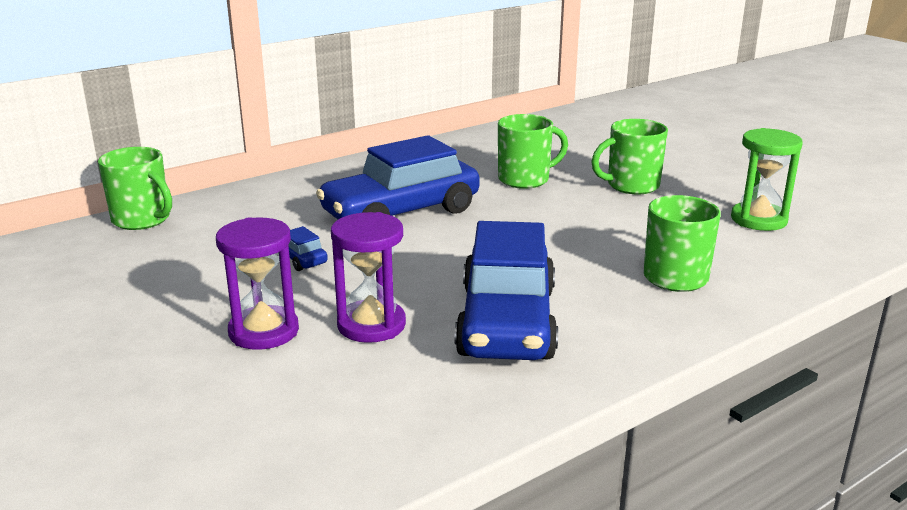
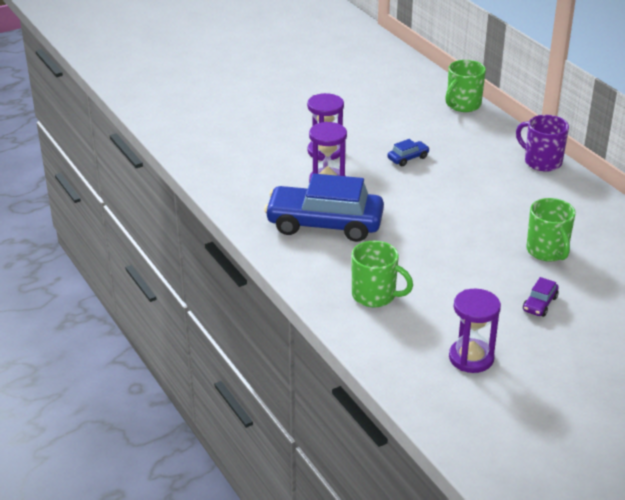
camera: 95 degrees right, 10 degrees up
(320, 177) = (542, 162): none -> purple mug
(401, 213) = (478, 193): blue car -> none
(631, 186) = (540, 304): green mug -> purple car
(758, 220) = (471, 358): green hourglass -> purple hourglass

